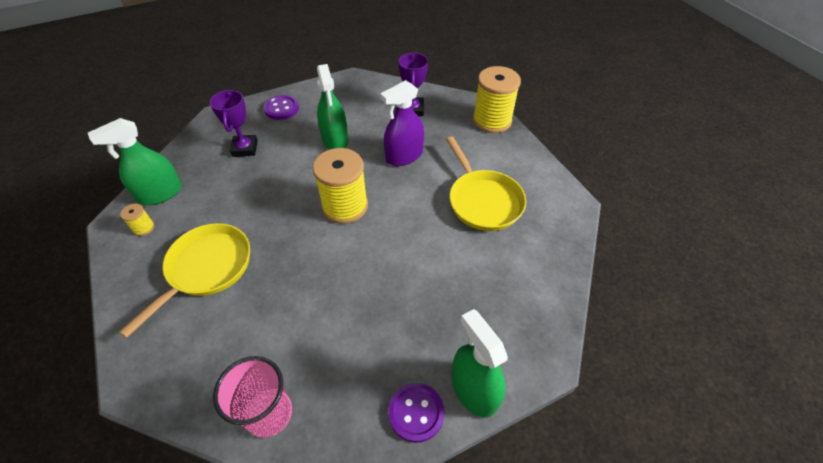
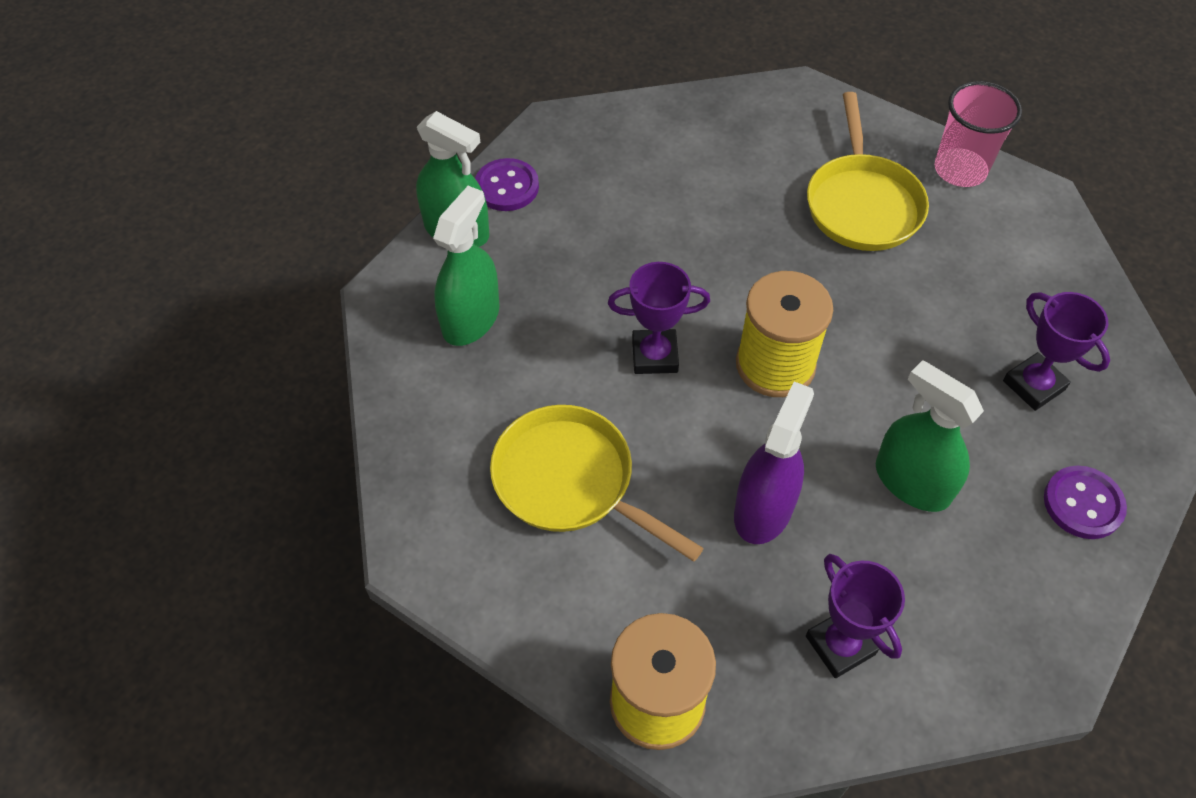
camera: 150 degrees right, 5 degrees up
(144, 228) = (1000, 208): yellow spool -> none
(160, 194) = (1047, 256): green spray bottle -> green spray bottle (471, 319)
(269, 413) = (650, 126): pink cup -> pink cup (960, 170)
(401, 238) = (654, 355): none -> purple trophy

